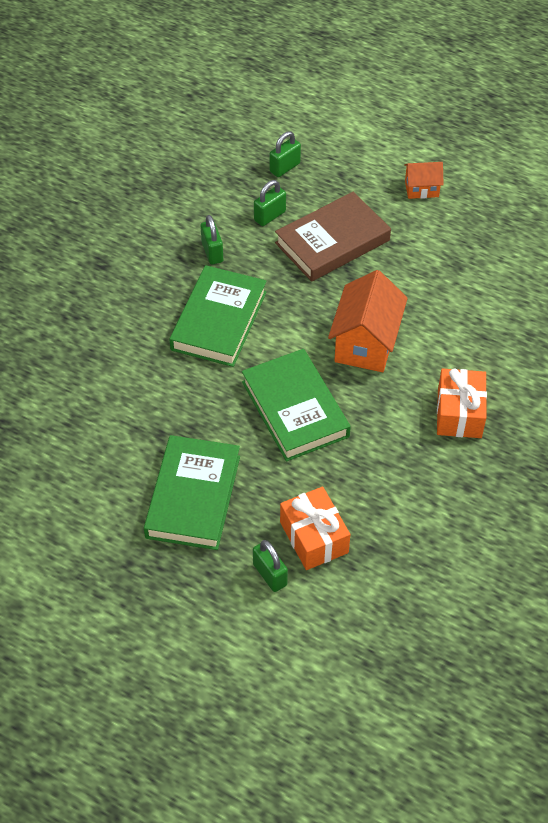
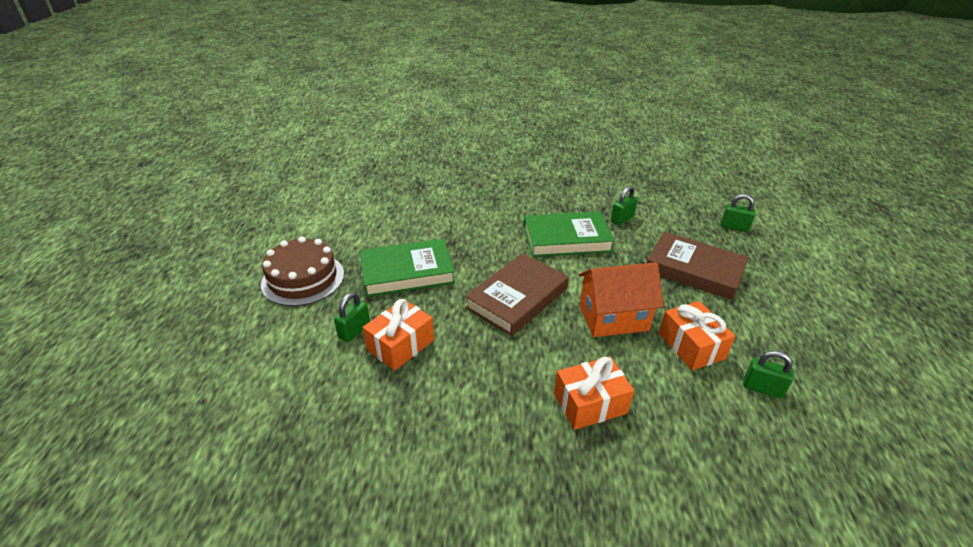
camera: 65 degrees right, 15 degrees down
(144, 609) = (303, 279): none -> brown cake
(270, 216) = (682, 233): green padlock -> green padlock (762, 388)
(295, 409) = (517, 298): green book -> brown book
(421, 189) = (809, 303): orange house -> none
(430, 305) = (691, 346): none -> orange gift

